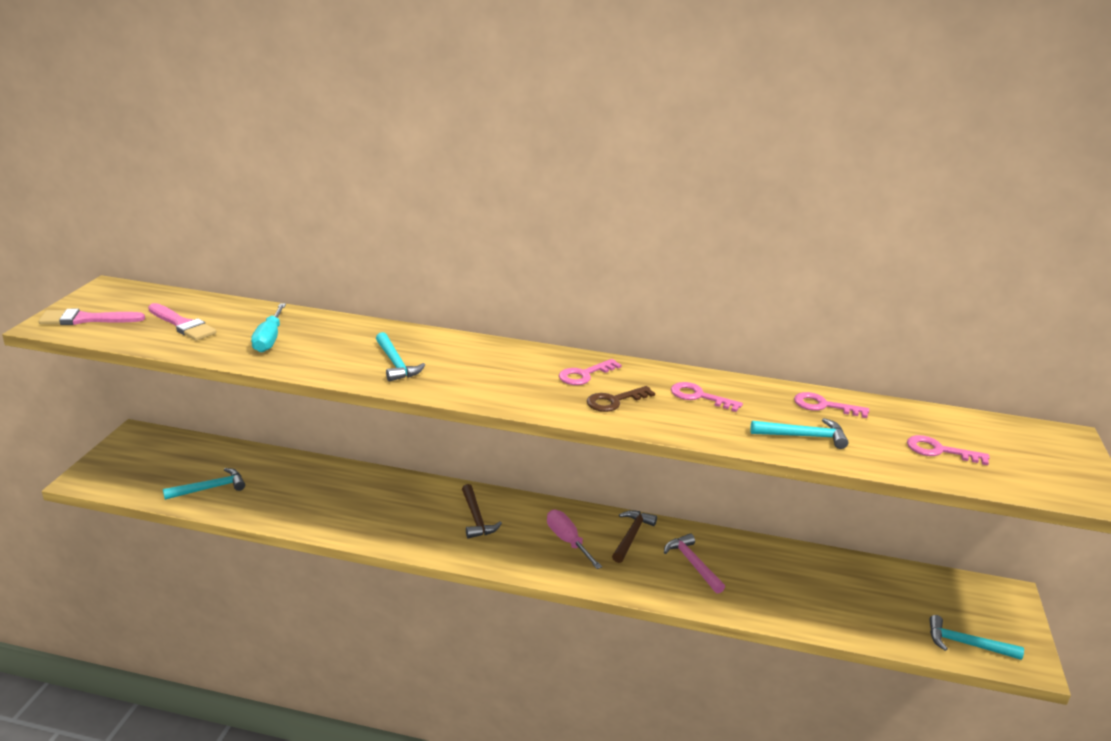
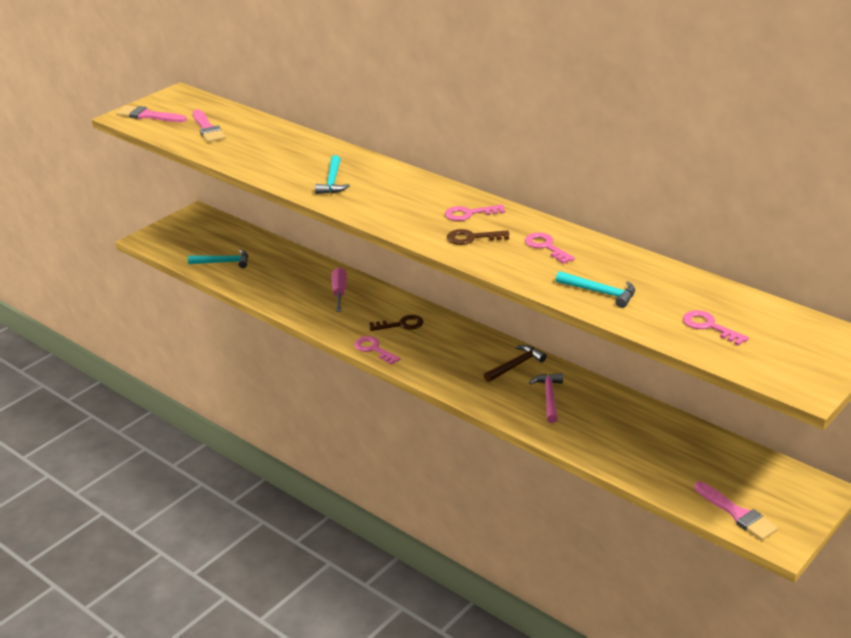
camera: 30 degrees right, 5 degrees up
(269, 339) = (258, 149): turquoise screwdriver -> none
(476, 518) = (401, 325): brown hammer -> brown key
(567, 541) = (460, 357): pink screwdriver -> pink screwdriver (339, 292)
(824, 406) = (648, 273): pink key -> pink key (374, 349)
(966, 644) = (737, 514): turquoise hammer -> pink brush

